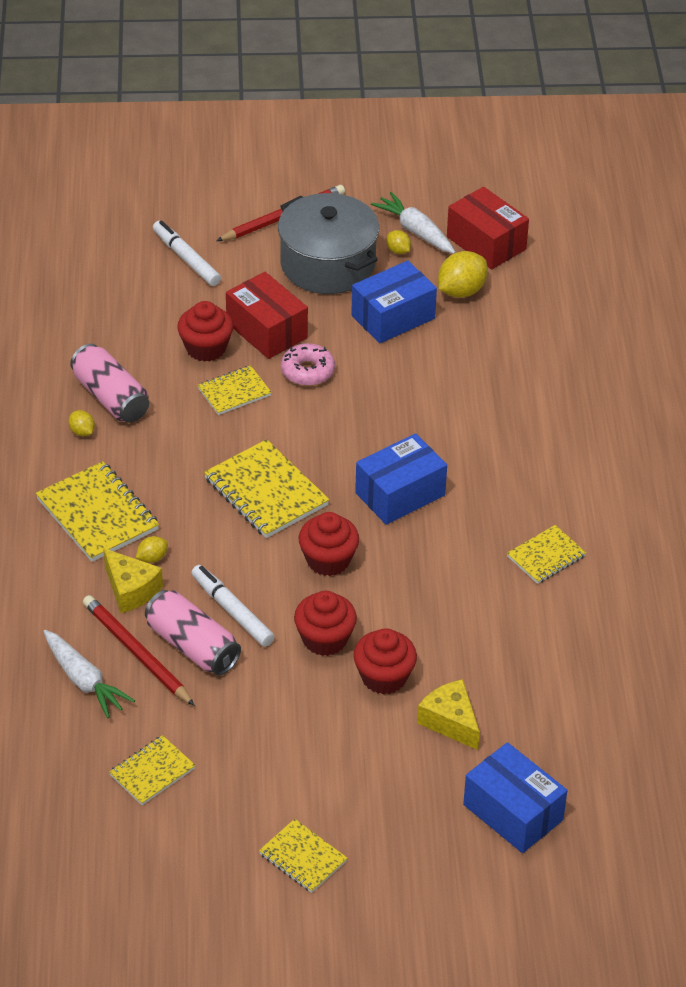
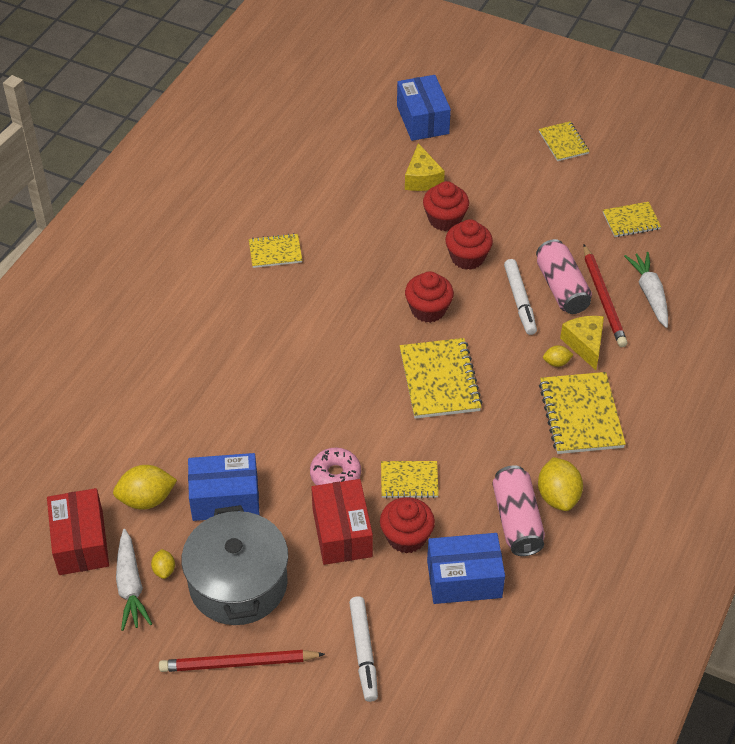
camera: 150 degrees left, 5 degrees up
(82, 432) = (558, 496): yellow lemon -> yellow lemon, size x1.93
(400, 494) = (340, 337): blue box -> blue box (464, 579)

